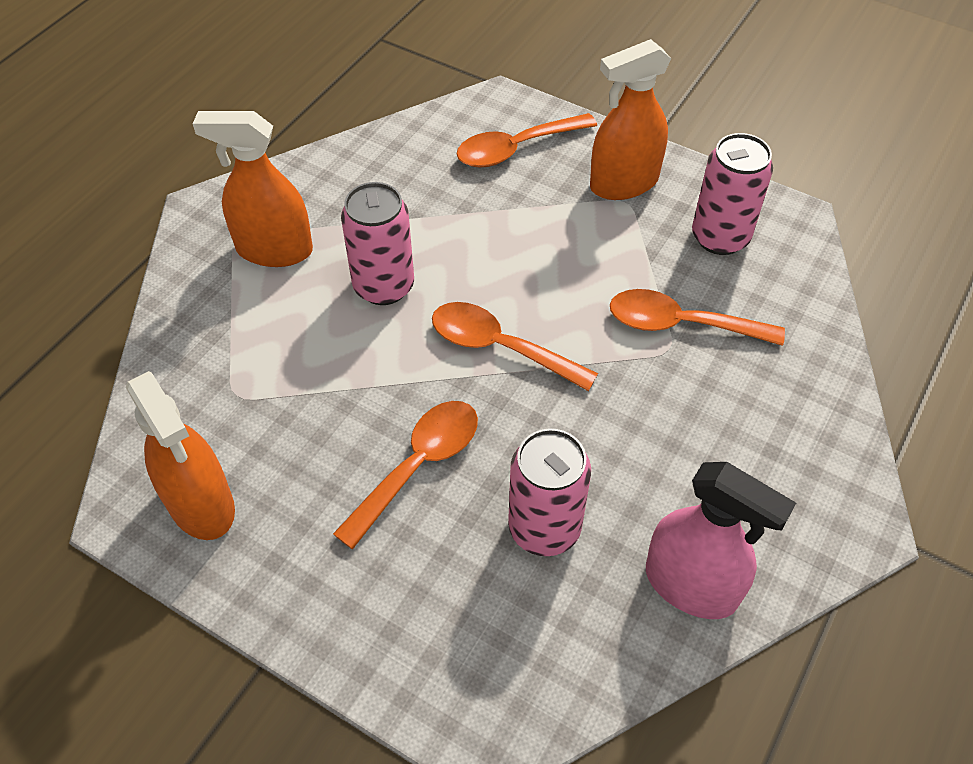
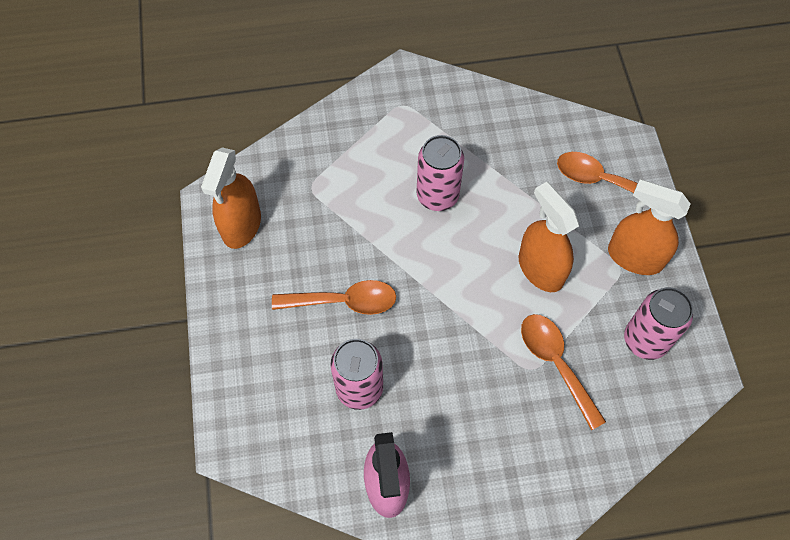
camera: 50 degrees right, 10 degrees up
(274, 250) = (411, 126): orange spray bottle -> orange spray bottle (540, 269)
(499, 347) = (451, 282): orange spoon -> none

